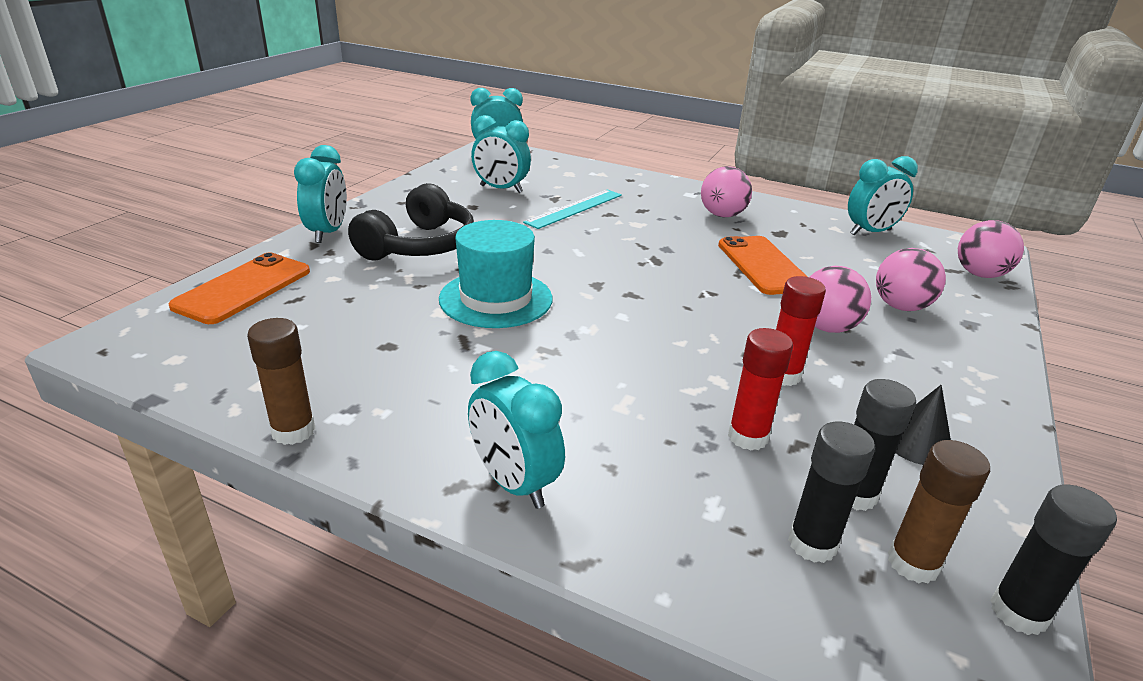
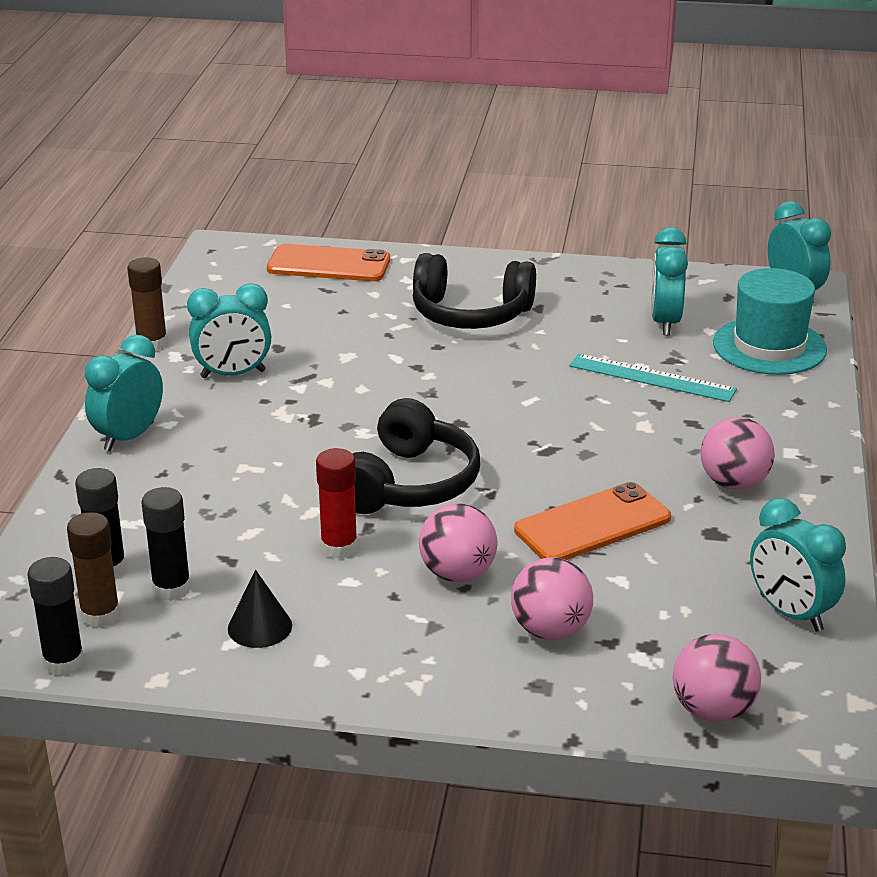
camera: 75 degrees right, 0 degrees up
(328, 233) = (461, 265): turquoise clock -> turquoise clock (233, 374)
(496, 299) = (389, 376): turquoise hat -> turquoise hat (769, 346)
(686, 323) = (409, 484): none -> black headphones
(748, 437) = (228, 533): red glue stick -> none

